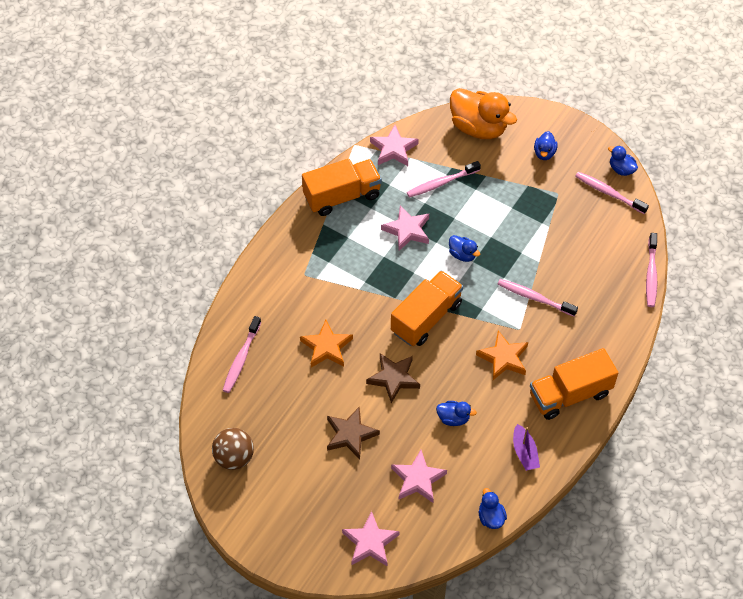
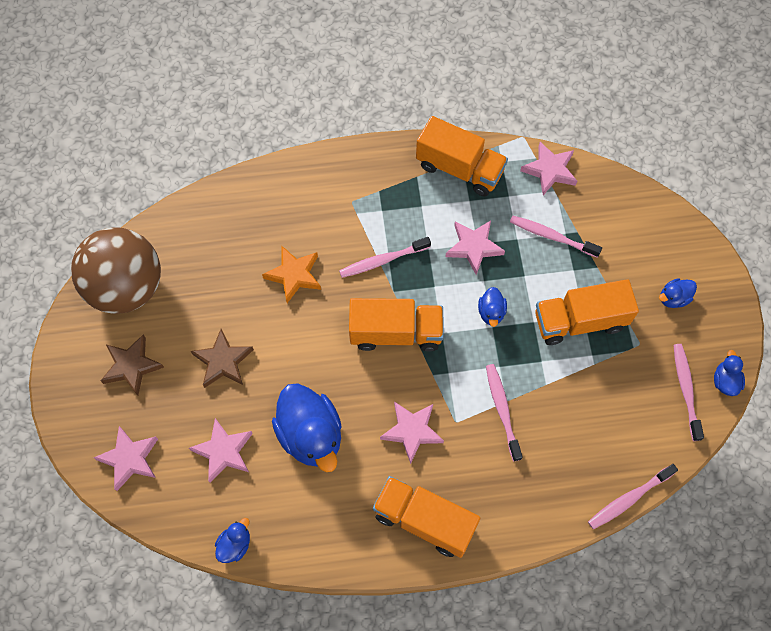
camera: 50 degrees right, 10 degrees up
(234, 457) = (127, 287): brown ball -> brown ball, size x1.87
(241, 358) = (226, 219): pink toothbrush -> pink toothbrush (383, 260)
(394, 378) = (309, 353): brown star -> brown star (132, 366)
(453, 418) = (311, 435): blue duck -> blue duck, size x2.12
(478, 127) = (644, 221): orange duck -> none
(503, 358) = (412, 431): orange star -> pink star
(513, 212) = (579, 321): none -> orange truck
(524, 452) = (327, 525): purple boat -> none

